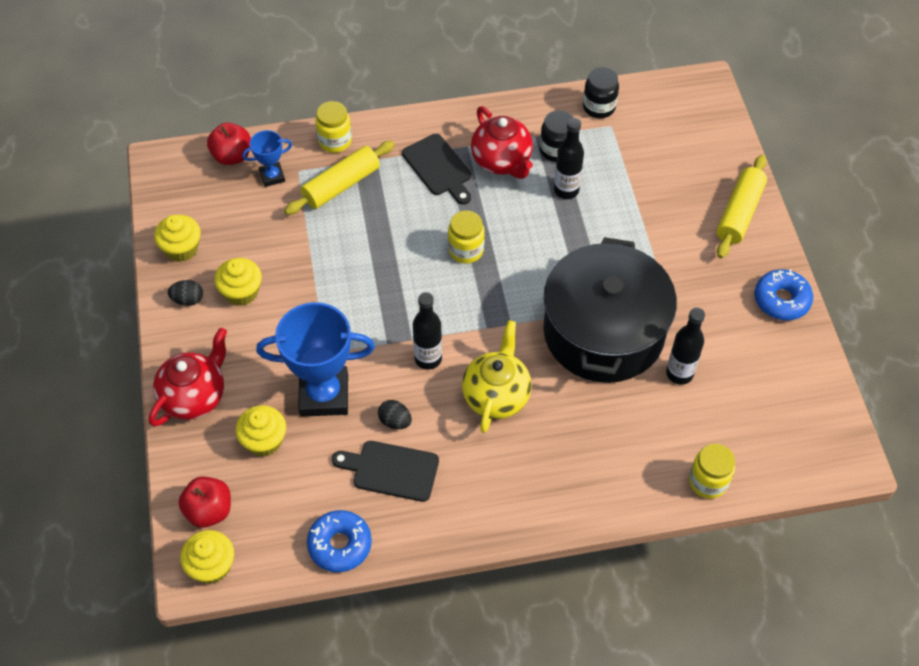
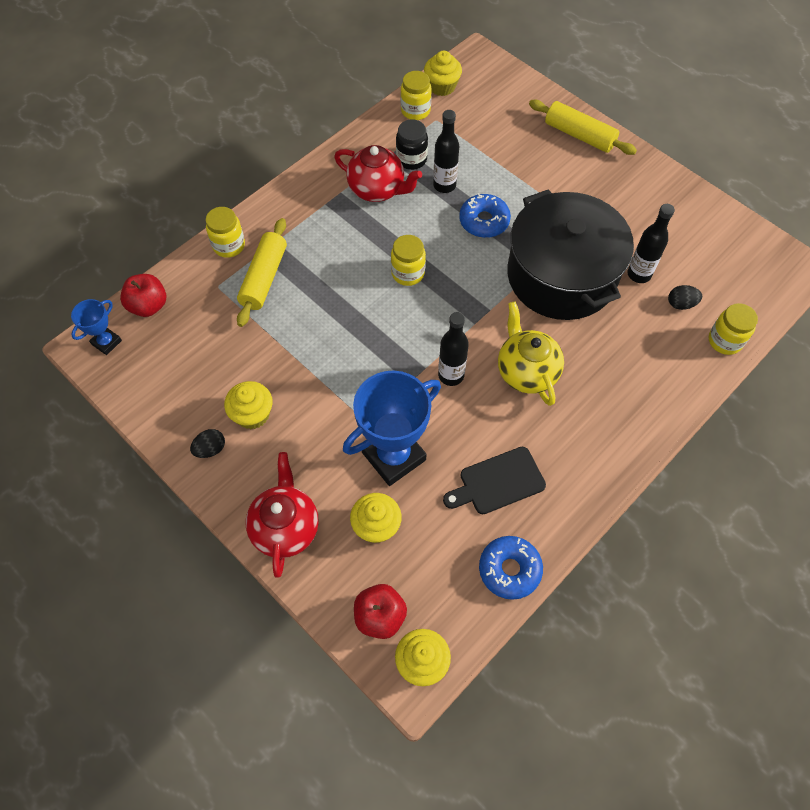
camera: 35 degrees left, 5 degrees up
(182, 249) = (168, 409): yellow cupcake -> yellow cupcake (442, 86)
(272, 176) = (198, 303): blue trophy -> blue trophy (106, 342)
(395, 421) = (467, 441): black egg -> black egg (681, 304)
(438, 168) = (332, 221): black cutting board -> none
(599, 107) = (415, 111): black jar -> yellow jar
(739, 213) = (579, 135): yellow rolling pin -> yellow rolling pin turned 45 degrees counterclockwise
(781, 300) = (659, 181): blue donut -> blue donut (484, 221)

